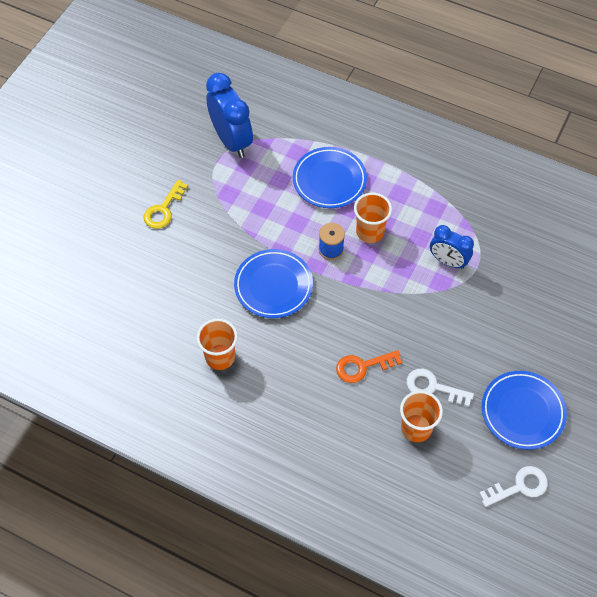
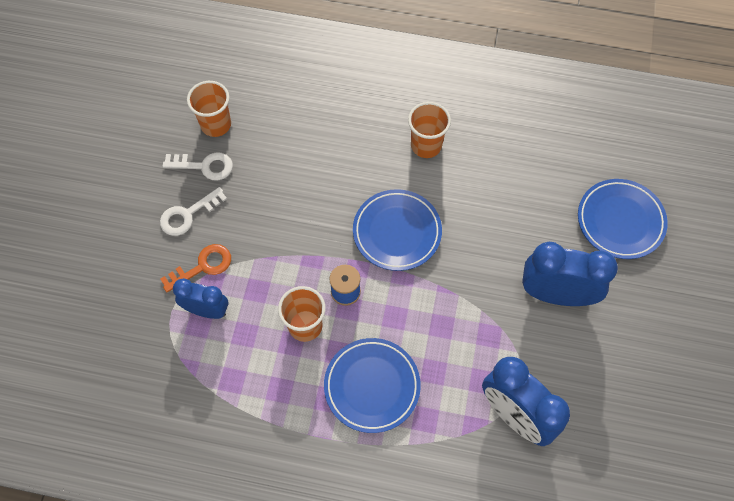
camera: 165 degrees right, 5 degrees up
(163, 209) = (556, 294): yellow key -> blue clock
(362, 366) = (280, 169): orange key -> orange key (203, 266)
(519, 486) = (112, 97): white key -> white key (188, 215)
(522, 412) = (112, 163): blue plate -> blue plate (620, 221)

